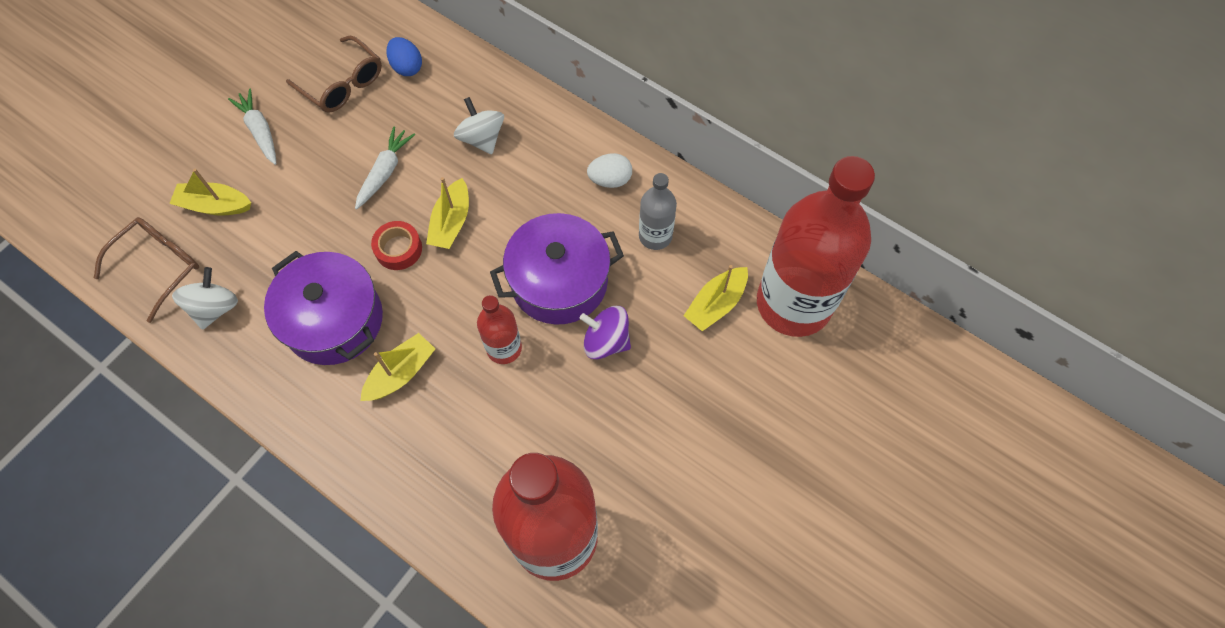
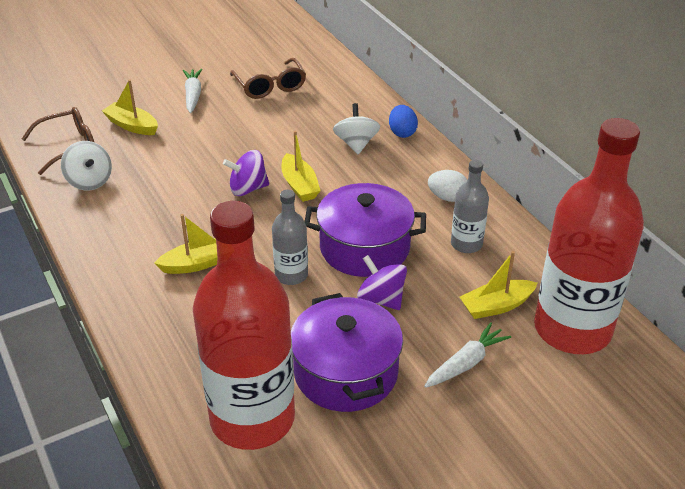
camera: 25 degrees right, 25 degrees down
(215, 308) = (89, 181): white spinning top -> white spinning top turned 105 degrees clockwise
(334, 320) = (170, 215): purple pot -> purple pot (346, 372)
(385, 172) = (268, 142): white carrot -> white carrot (466, 363)
(398, 249) = (248, 189): red tape -> purple spinning top
(407, 67) = (324, 89): blue egg -> blue egg (402, 132)
(451, 222) = (299, 185): yellow boat -> yellow boat turned 60 degrees counterclockwise
(504, 348) = (291, 275): red bottle -> grey bottle

